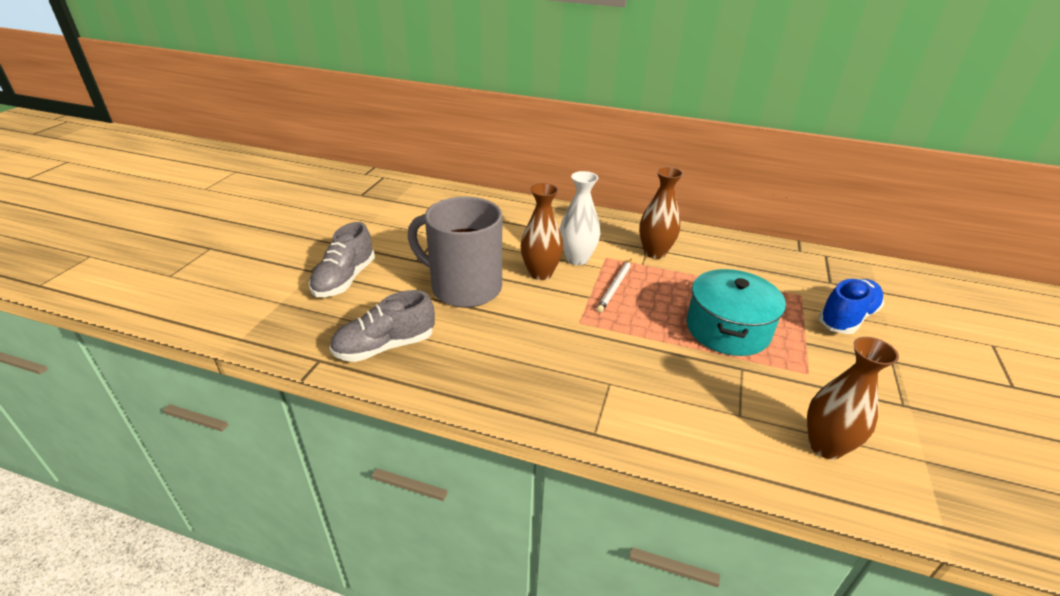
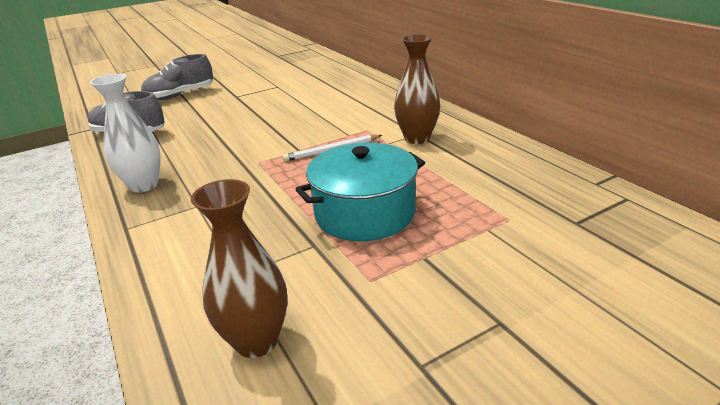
camera: 45 degrees right, 5 degrees down
(464, 287) = (231, 118): grey mug -> none
(540, 273) = (295, 125): brown vase -> none
(577, 259) = (341, 124): white vase -> white vase (144, 185)
(846, 318) = (525, 260): blue shoe -> none

